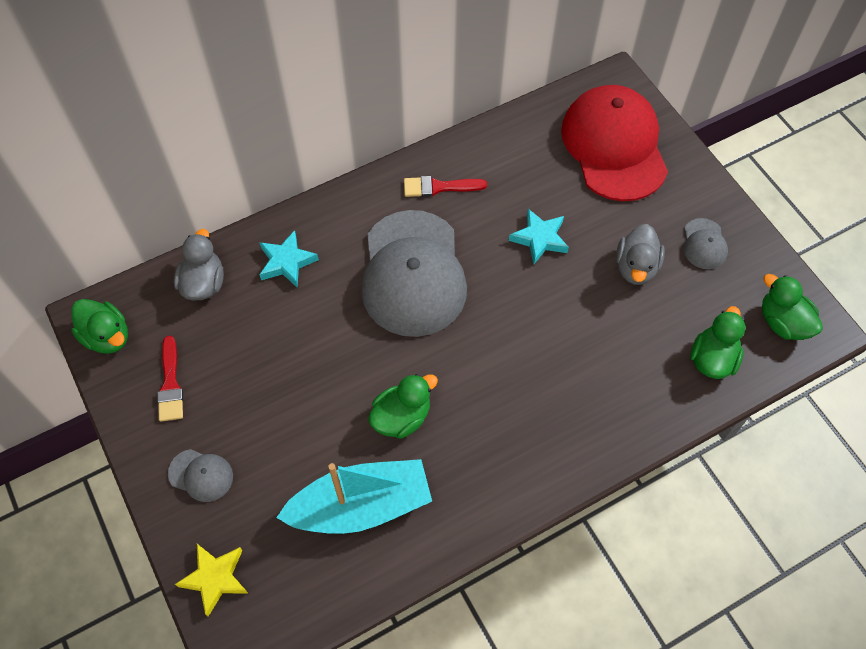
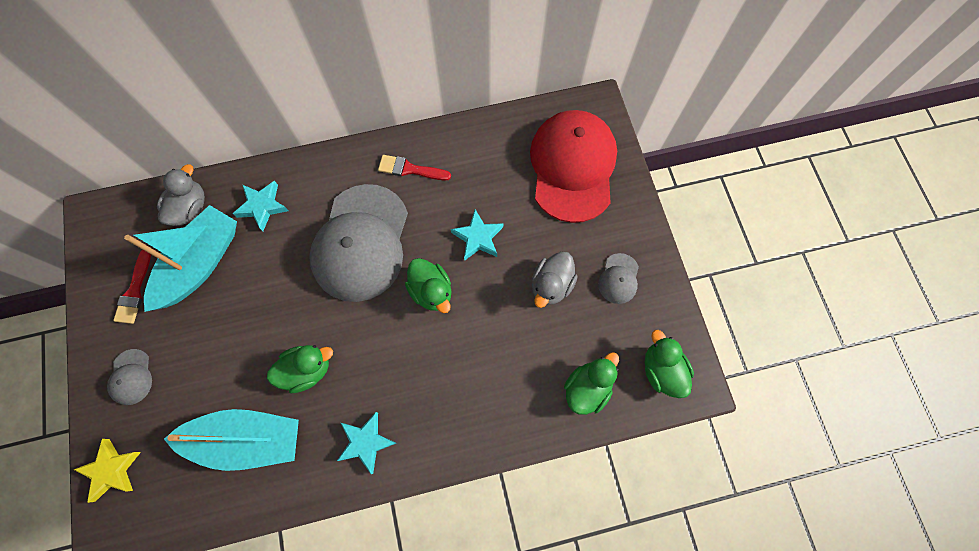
camera: 15 degrees right, 10 degrees up
(107, 336) = (100, 236): green duck -> green duck (431, 291)
(201, 475) = (131, 377): grey cap -> grey cap turned 45 degrees clockwise
(237, 338) = (200, 264): none -> turquoise boat
(495, 473) = (366, 442): none -> turquoise star

